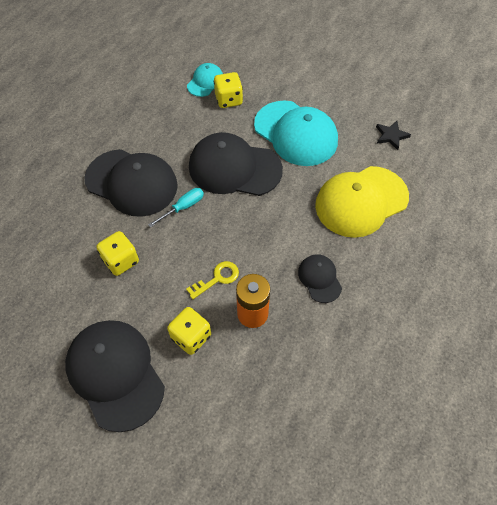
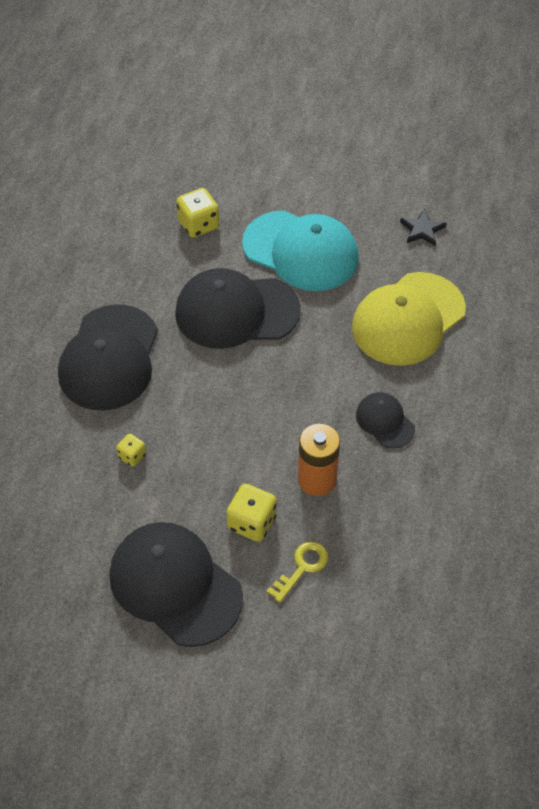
camera: 15 degrees left, 5 degrees down
(121, 261) = (132, 456): yellow dice -> yellow dice, size x0.58
(132, 183) = (109, 358): black cap -> black cap turned 90 degrees clockwise
(183, 207) = (187, 374): turquoise screwdriver -> none
(205, 82) = (159, 206): turquoise cap -> none
(217, 278) = (261, 449): yellow key -> yellow key (302, 567)

